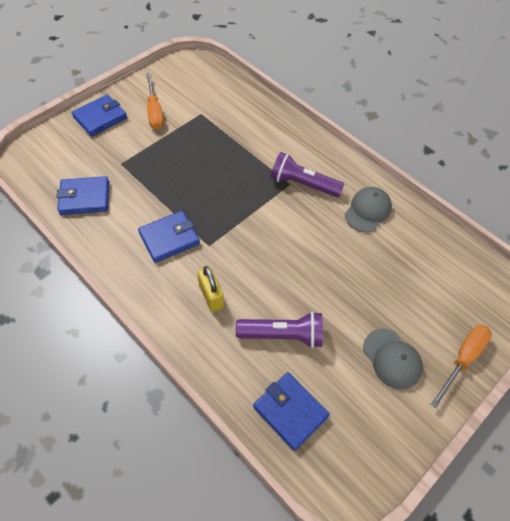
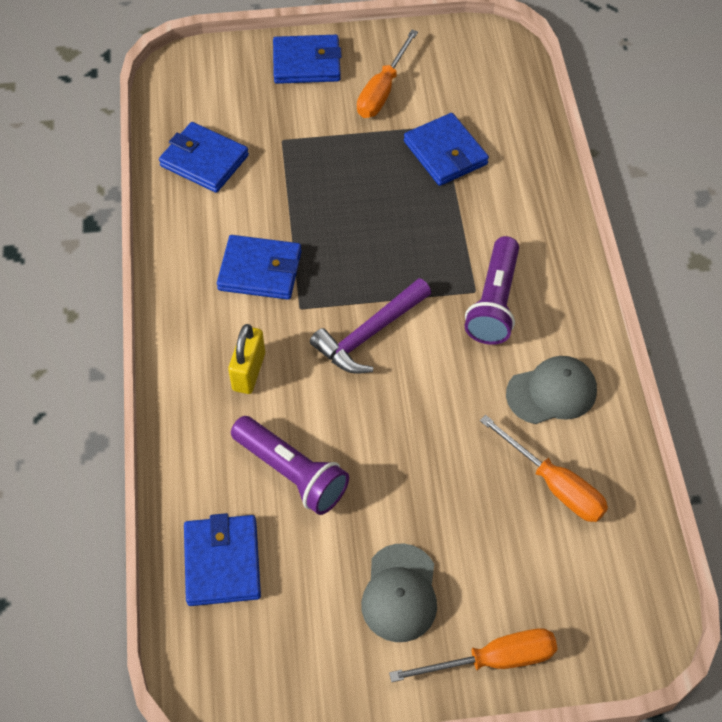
camera: 40 degrees right, 0 degrees up
(214, 126) = (445, 153): none -> blue wallet
(257, 236) = (369, 334): none -> purple hammer
(303, 184) = (494, 302): purple flashlight -> purple flashlight turned 135 degrees counterclockwise
(409, 253) = (554, 484): none -> orange screwdriver

